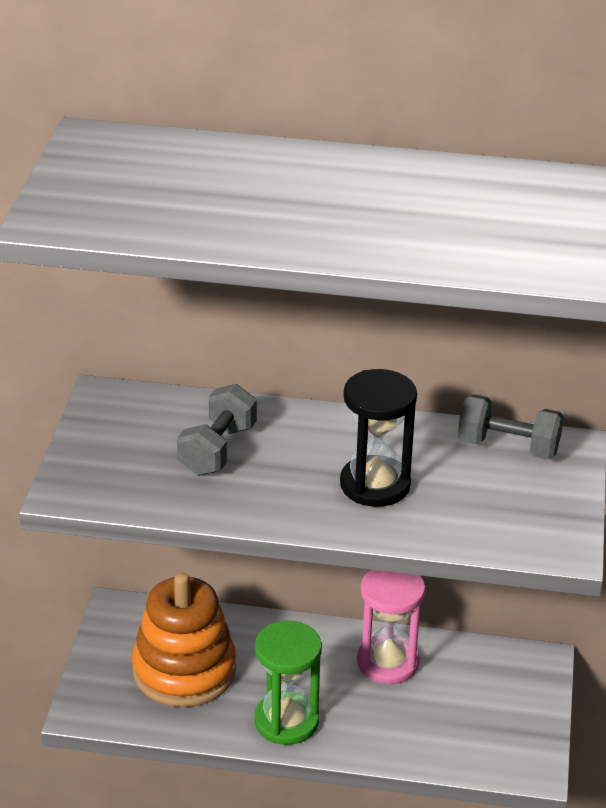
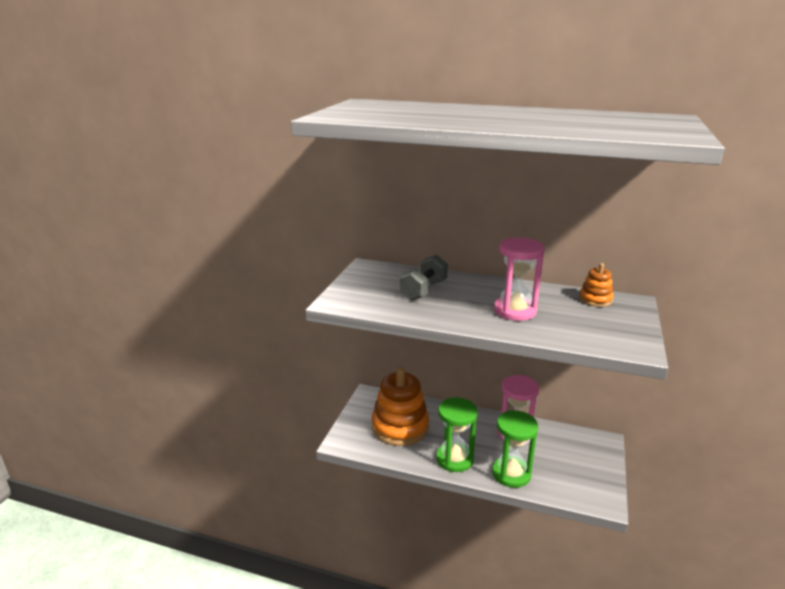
camera: 10 degrees right, 10 degrees down
(375, 485) = (515, 311): black hourglass -> pink hourglass
(383, 737) = (511, 473): none -> green hourglass
(508, 447) = (595, 299): grey dumbbell -> orange stacking toy

